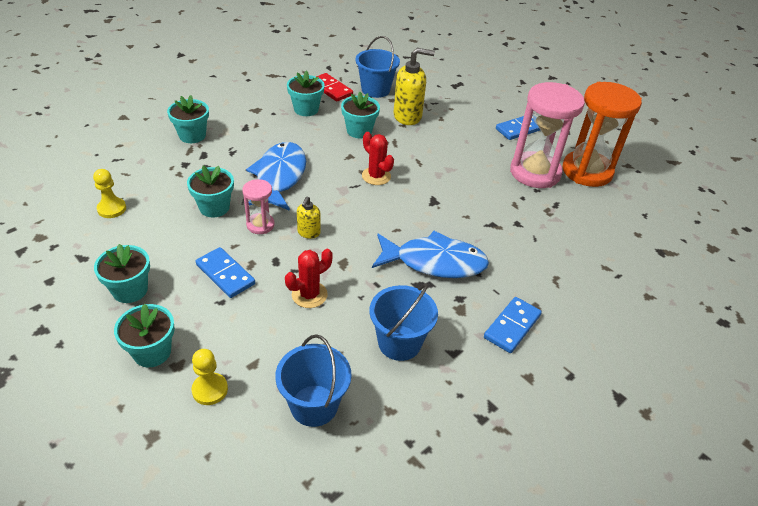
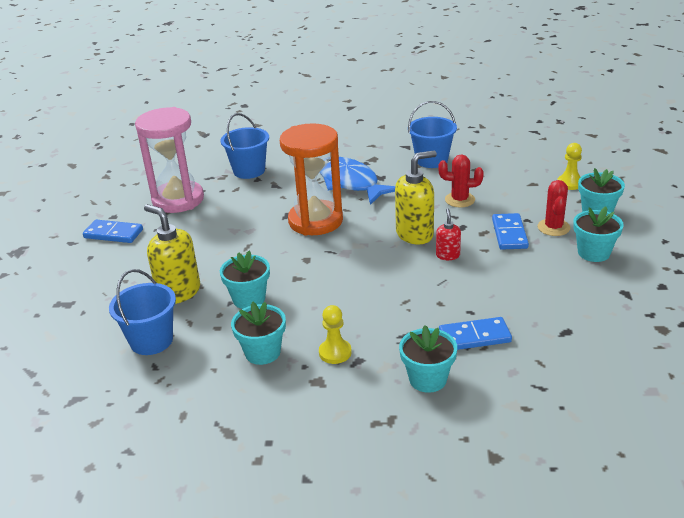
camera: 130 degrees left, 10 degrees down
(112, 209) = (576, 327): yellow pawn -> yellow pawn (335, 352)
(214, 207) = (474, 286): turquoise flower pot -> none
(260, 225) = (448, 255): pink hourglass -> red soap dispenser
(279, 177) = (385, 288): blue fish -> none
(308, 233) = (415, 234): yellow soap dispenser -> yellow soap dispenser, size x1.89
(314, 405) = (512, 157): blue bucket -> blue bucket (249, 171)
(331, 89) = (195, 368): red domino -> none
(376, 176) = (301, 251): red cactus -> red cactus (553, 227)
(512, 326) = (356, 143): blue domino -> blue domino (474, 337)
(587, 171) = (141, 185): orange hourglass -> orange hourglass (315, 221)

